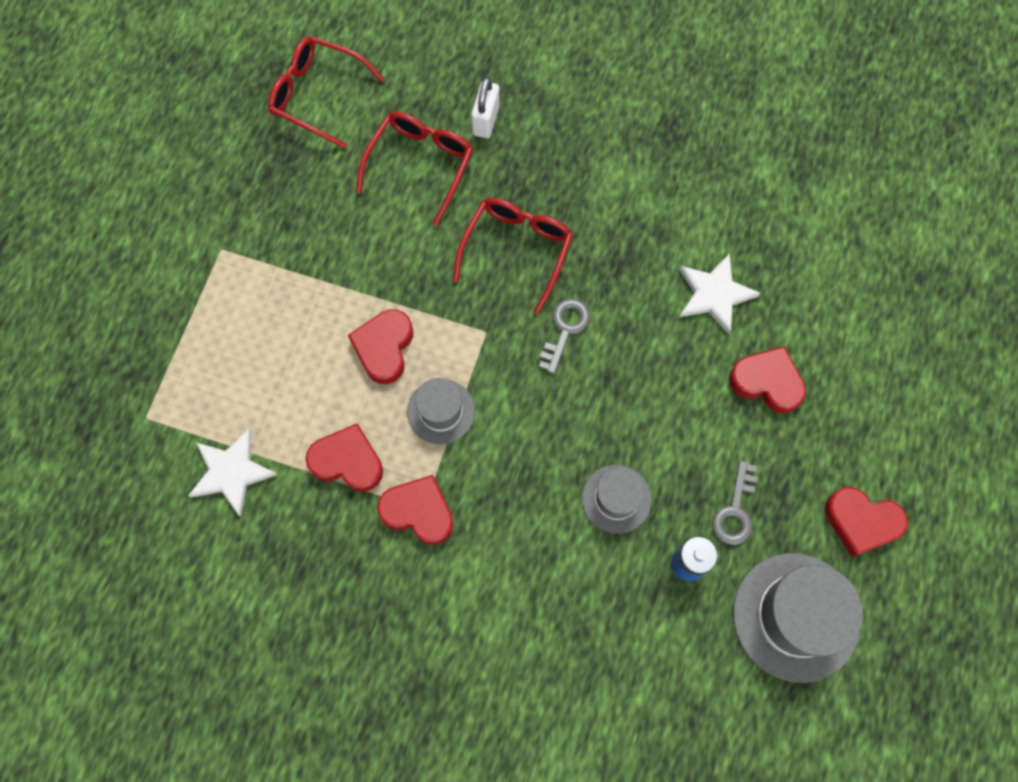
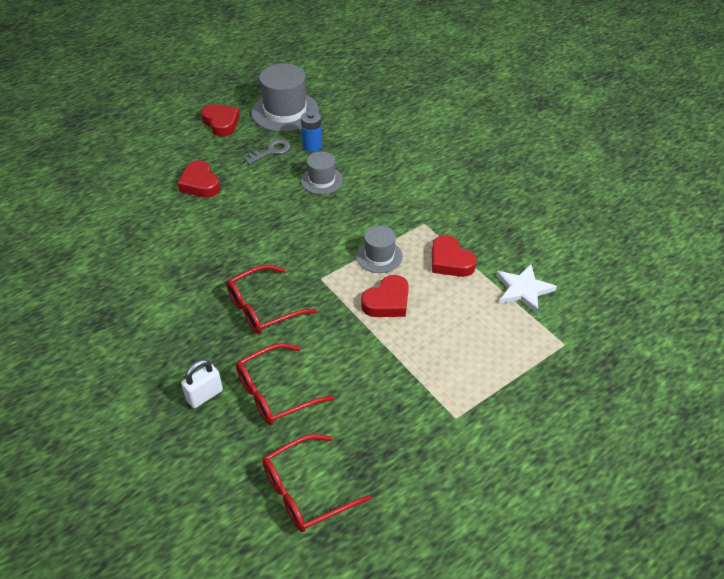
camera: 145 degrees left, 25 degrees down
(317, 95) = (305, 491): red glasses -> red glasses turned 90 degrees clockwise
(418, 511) = (427, 223): red heart -> none
(565, 330) = (276, 256): grey key -> none
(714, 294) = (180, 229): white star -> none

